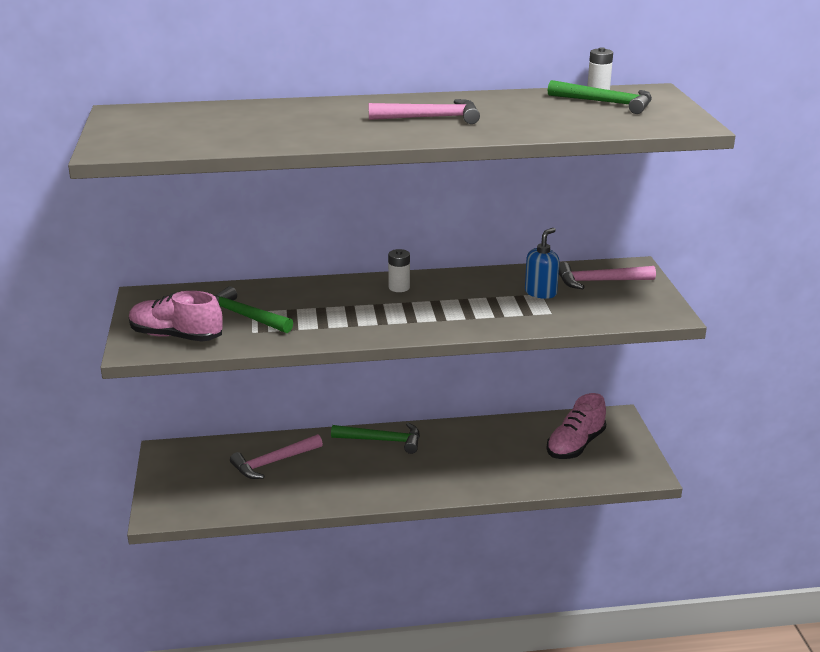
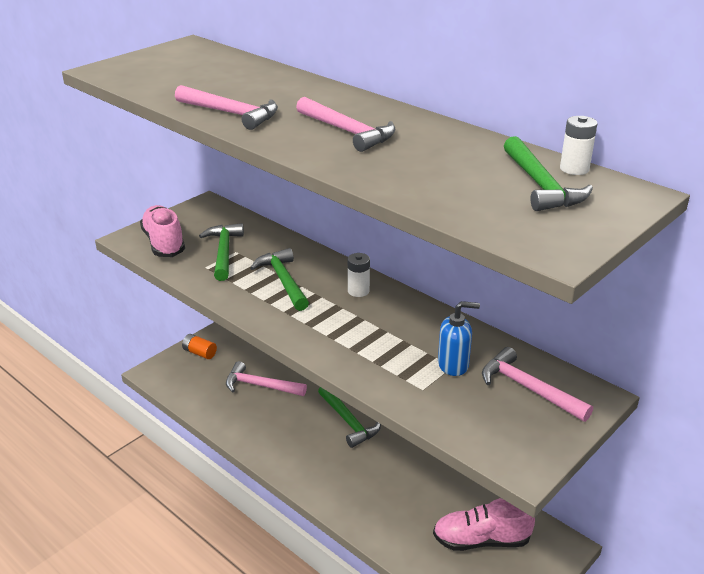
camera: 50 degrees right, 5 degrees up
(174, 475) = (199, 353): none -> orange battery
(321, 136) = (231, 113): none -> pink hammer
(334, 309) = (283, 281): none -> green hammer

